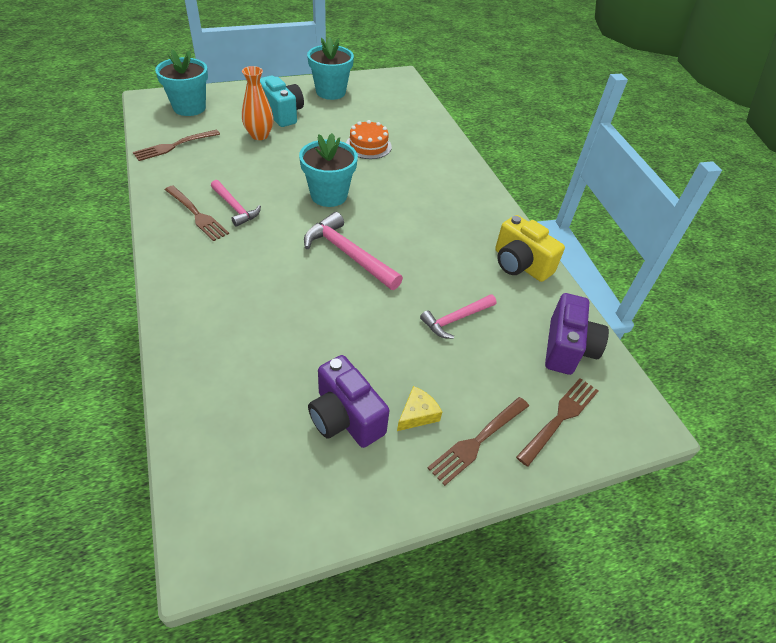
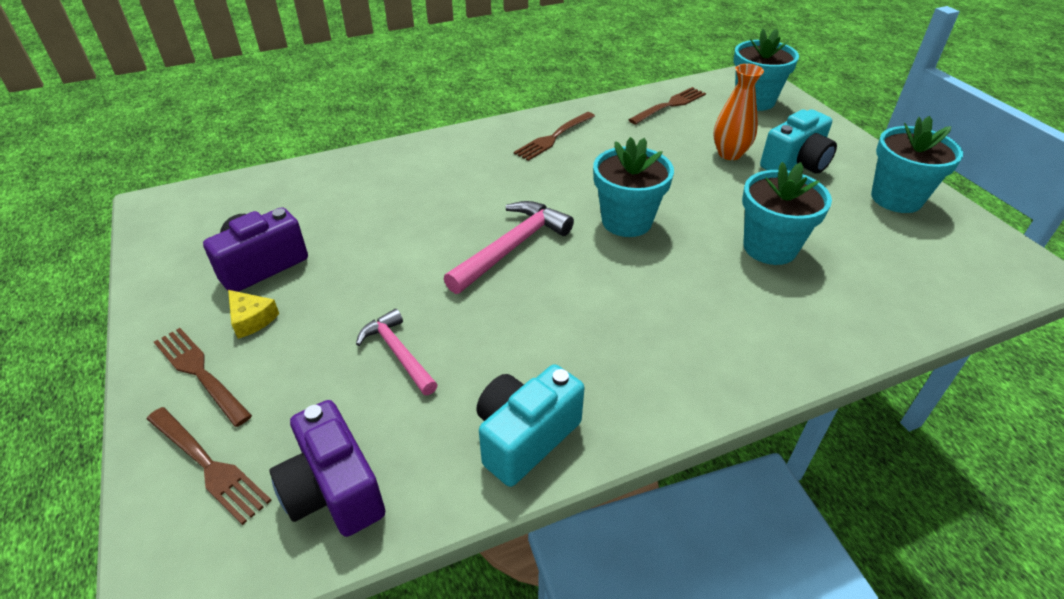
camera: 90 degrees right, 5 degrees down
(174, 146) = (669, 105): brown fork -> brown fork turned 90 degrees clockwise
(235, 207) = (574, 158): pink hammer -> none
(368, 146) = (770, 247): orange cake -> turquoise flower pot
(520, 264) = (525, 437): yellow camera -> turquoise camera
(567, 348) = (334, 490): purple camera -> purple camera turned 45 degrees clockwise

